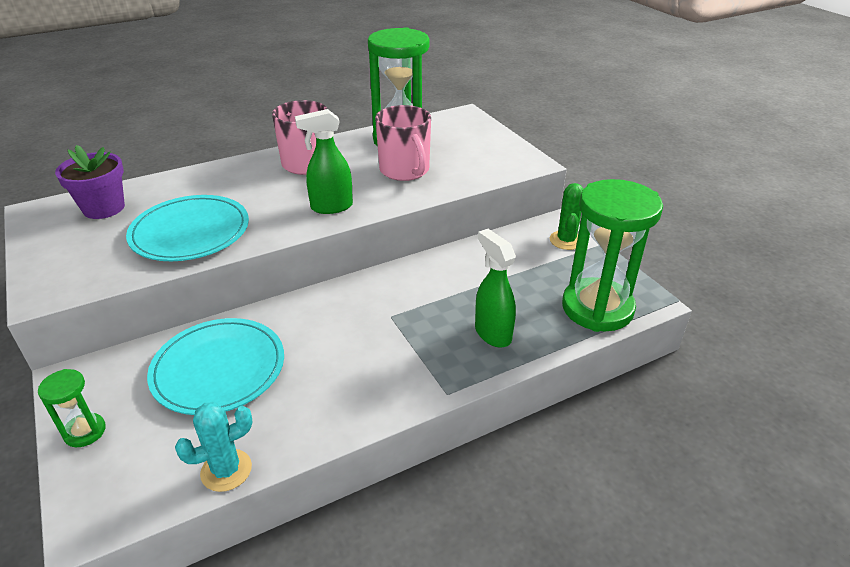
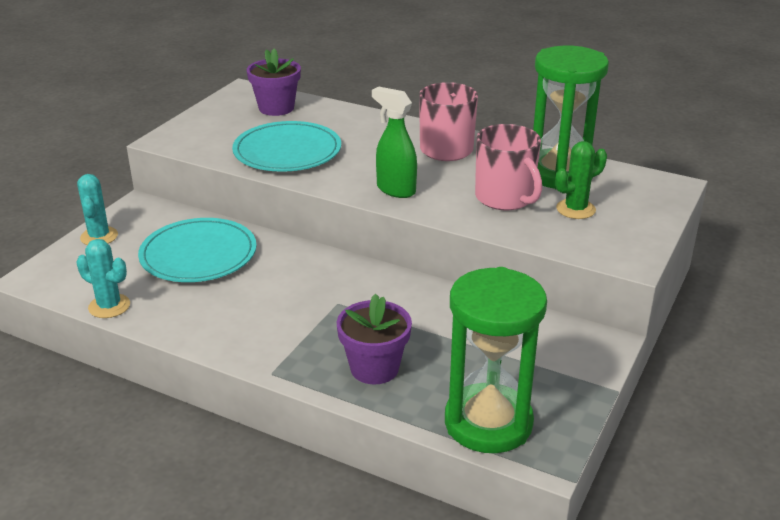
camera: 55 degrees right, 5 degrees down
(85, 432) = (99, 236): green hourglass -> turquoise cactus
(405, 170) = (505, 198): pink mug -> pink mug turned 60 degrees counterclockwise
(492, 333) = (374, 368): green spray bottle -> purple flower pot
(566, 240) = (585, 361): green cactus -> green cactus (575, 209)

